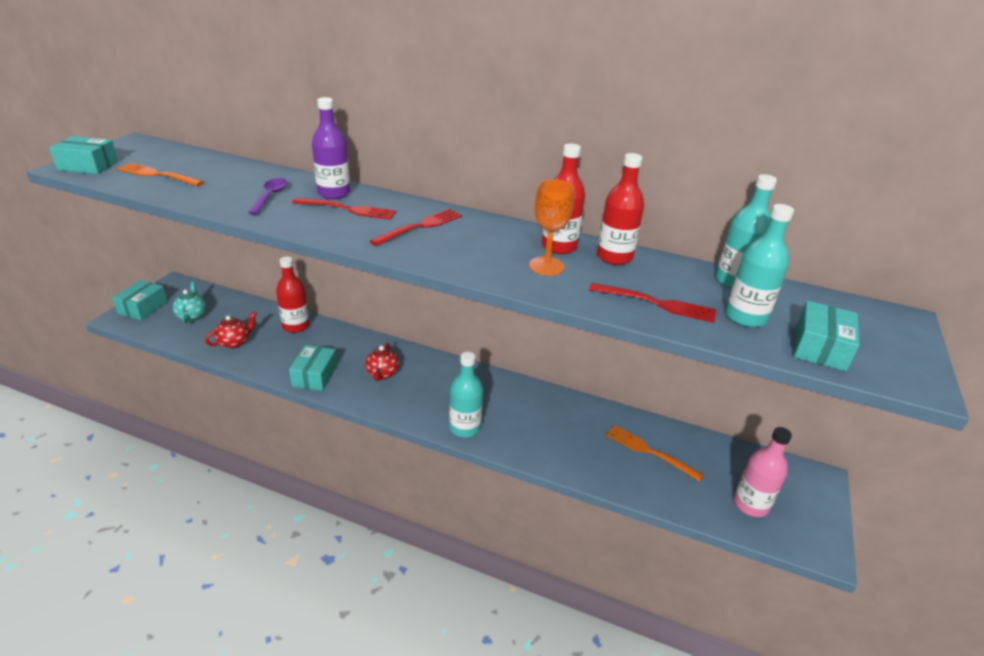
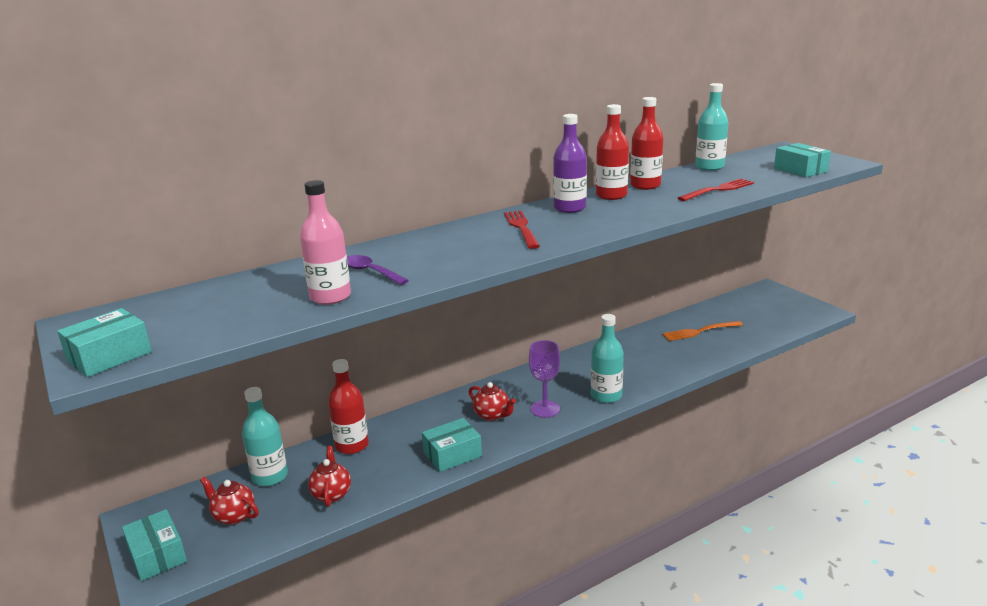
camera: 50 degrees left, 10 degrees down
(157, 175) = (216, 318): orange fork -> none
(192, 316) = (233, 516): turquoise teapot -> red teapot
(315, 375) = (452, 454): turquoise box -> turquoise box turned 75 degrees counterclockwise
(334, 193) = (405, 246): purple bottle -> purple bottle (570, 208)
(348, 209) = (449, 246): red fork -> none
(414, 399) = (545, 409): none -> purple goblet
(546, 266) = (636, 205): orange goblet -> none
(745, 317) = (754, 175): turquoise bottle -> turquoise bottle (270, 476)
(751, 504) = (774, 317): pink bottle -> pink bottle (330, 297)

